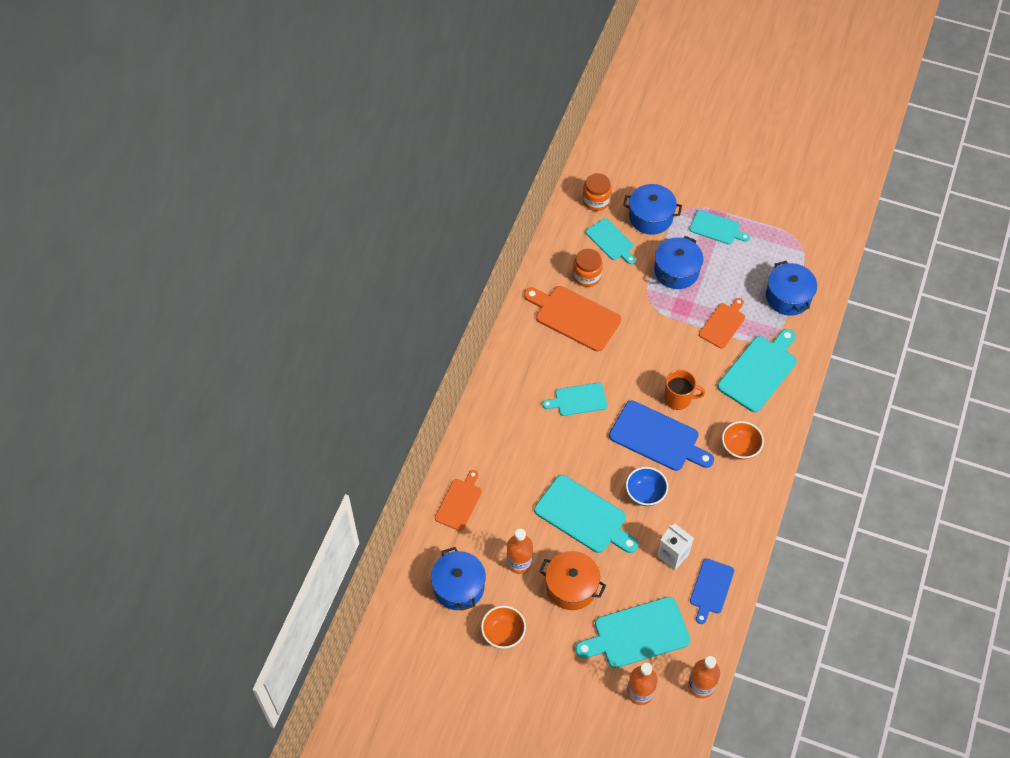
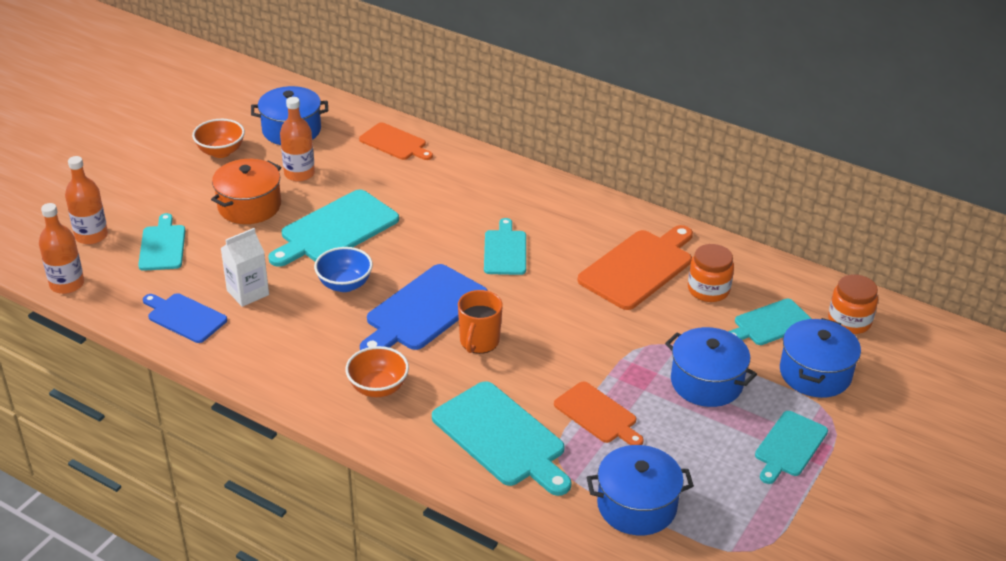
camera: 100 degrees right, 20 degrees down
(637, 633) = (162, 246): turquoise cutting board -> turquoise cutting board, size x0.61

